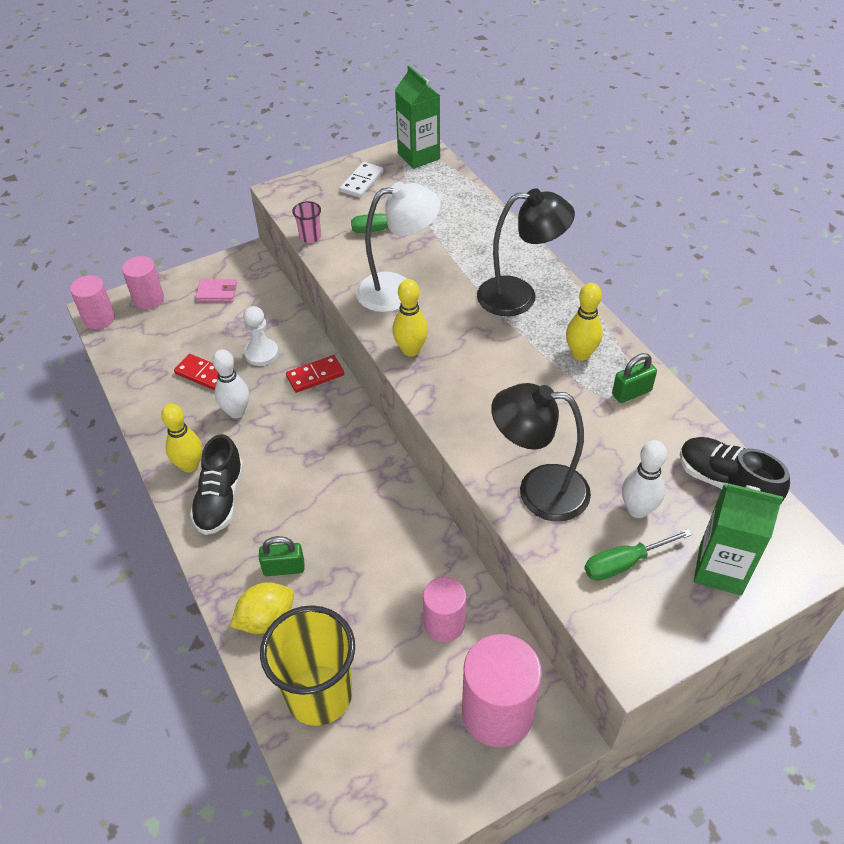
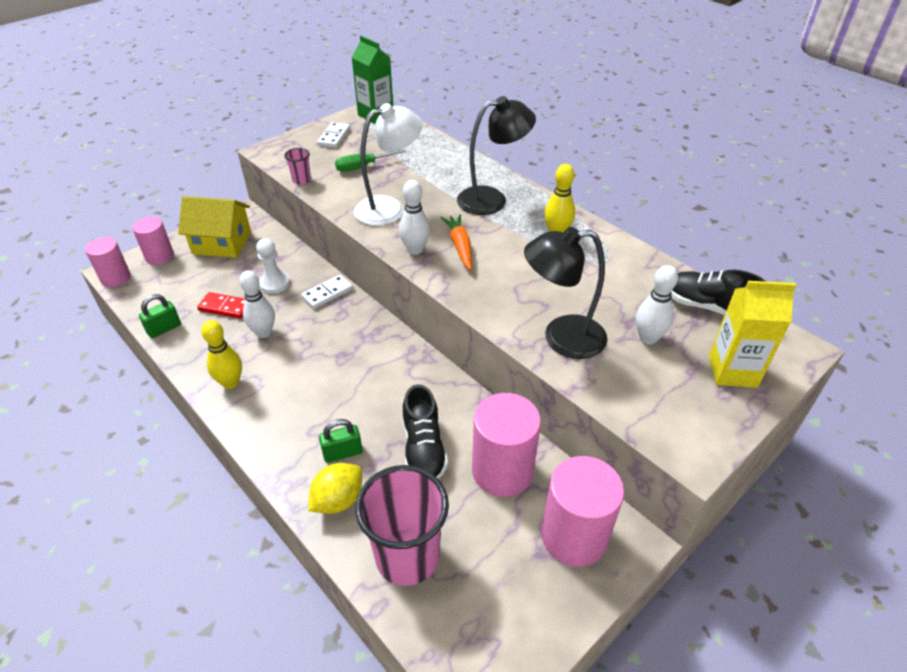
camera: 15 degrees left, 5 degrees down
(217, 292) = (222, 243): pink wallet -> yellow house
(220, 499) = (267, 406): black shoe -> black shoe (423, 448)
(315, 375) = (327, 293): red domino -> white domino
(319, 695) = (407, 556): yellow cup -> pink cup
(410, 350) = (415, 250): yellow bowling pin -> white bowling pin
(444, 623) = (502, 471): pink cylinder -> pink cylinder, size x1.63
(462, 353) = (460, 246): none -> orange carrot
(624, 563) = (654, 380): green screwdriver -> none
(631, 392) = (608, 254): green padlock -> green padlock (164, 329)
(720, 569) = (732, 371): green carton -> yellow carton

